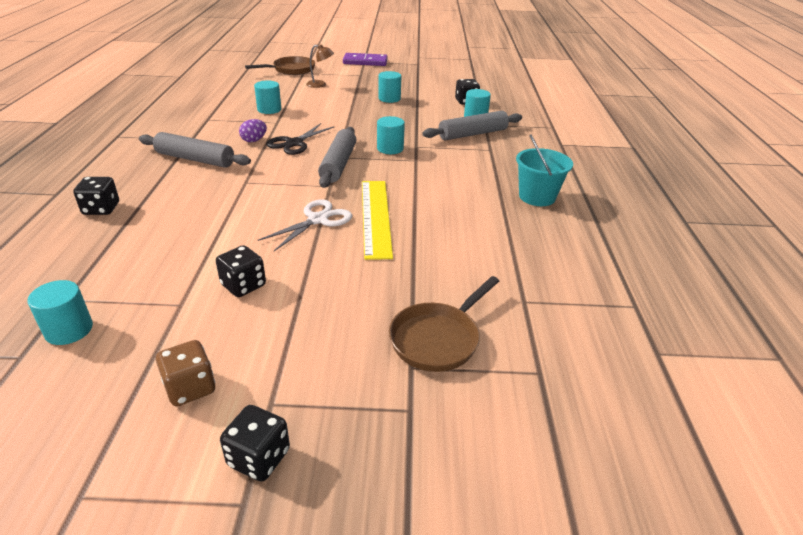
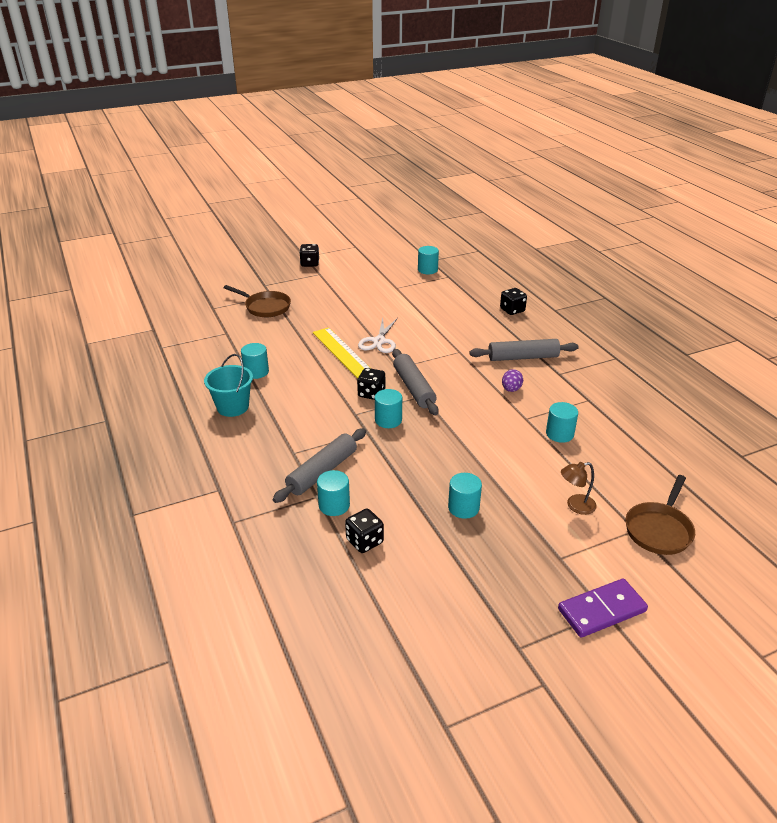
camera: 155 degrees right, 0 degrees up
(190, 388) = (354, 270): brown dice -> none
(243, 285) = (378, 301): black dice -> black dice (371, 393)
(294, 143) = (475, 398): black scissors -> none
(438, 338) = (265, 307): brown pan -> brown pan turned 105 degrees clockwise
(498, 226) = (256, 372): none -> turquoise cylinder

